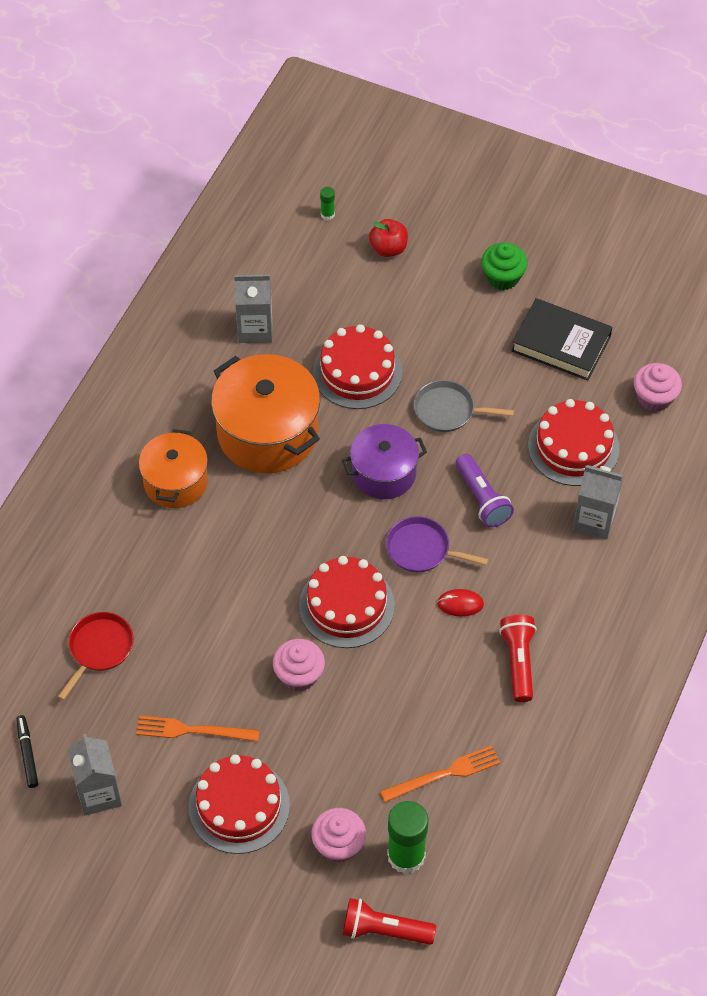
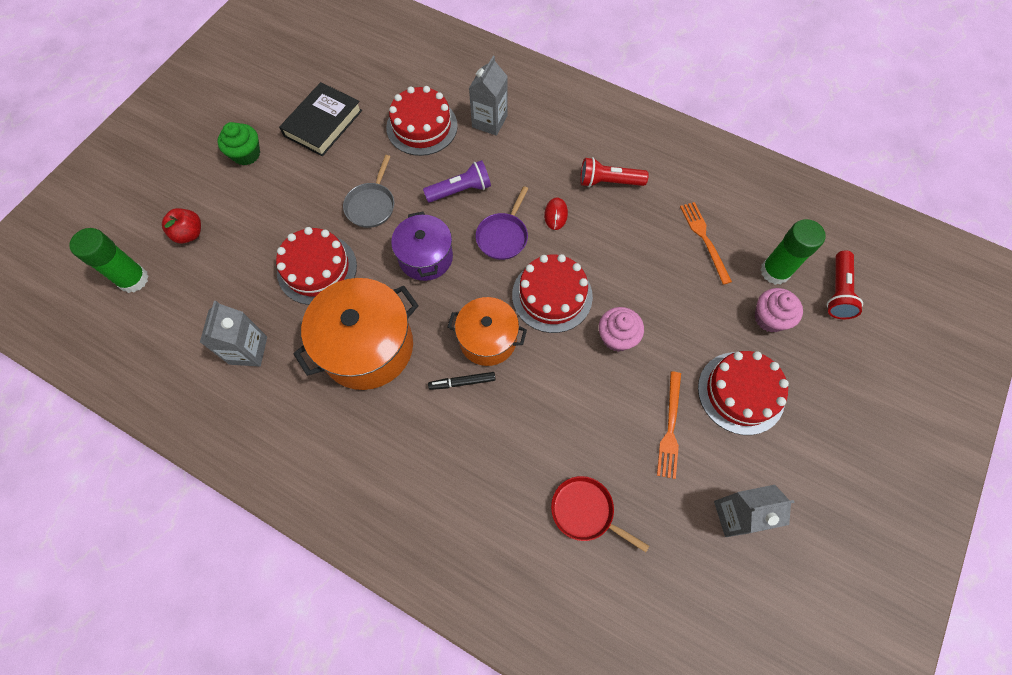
camera: 85 degrees left, 10 degrees up
(27, 754) = (698, 586): black marker -> black marker (462, 382)
(175, 482) = (408, 431): orange pot -> orange pot (487, 339)
(327, 214) = (133, 279): green glue stick -> green glue stick, size x2.24
(654, 398) = (386, 73): pink cupcake -> none

